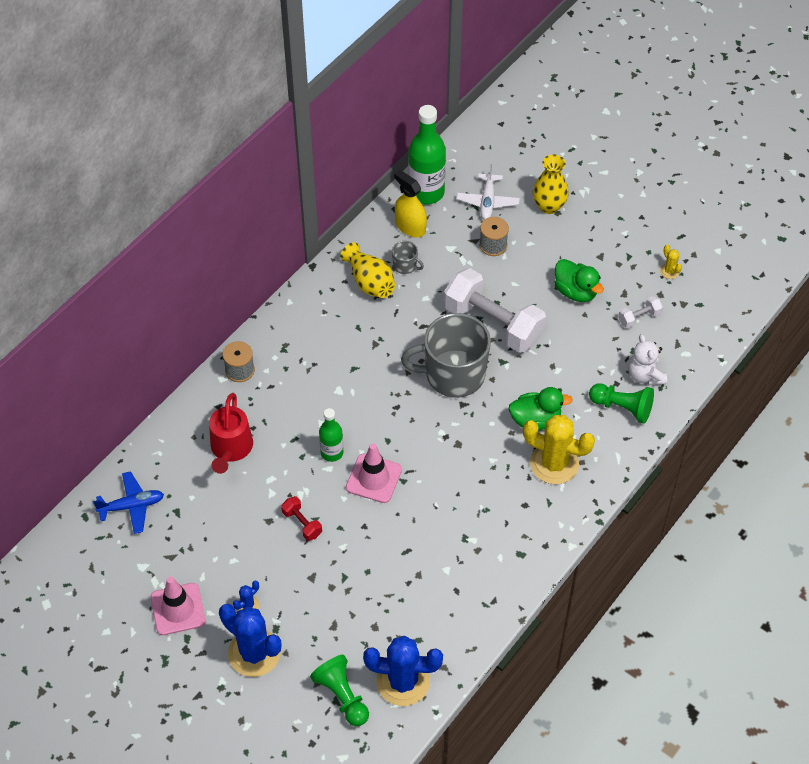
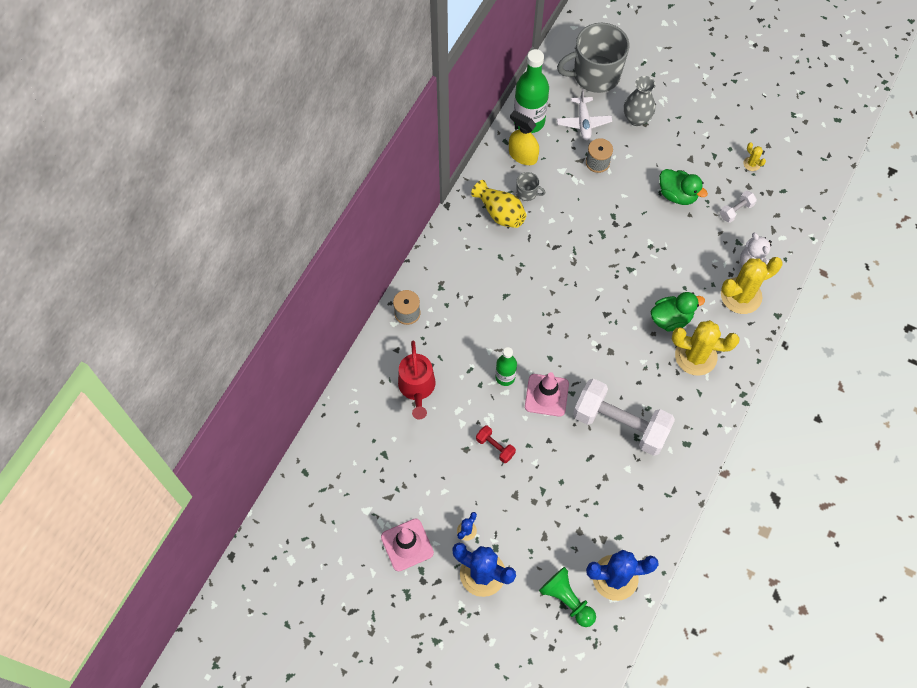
camera: 10 degrees left, 10 degrees up
(132, 506) = (344, 455): blue plane -> none
(453, 375) = (592, 288): grey mug -> grey mug (595, 75)
(493, 324) = (614, 235): white dumbbell -> white dumbbell (620, 424)
(549, 206) = (636, 119): yellow vase -> grey vase
(622, 408) = (741, 296): green pawn -> yellow cactus

